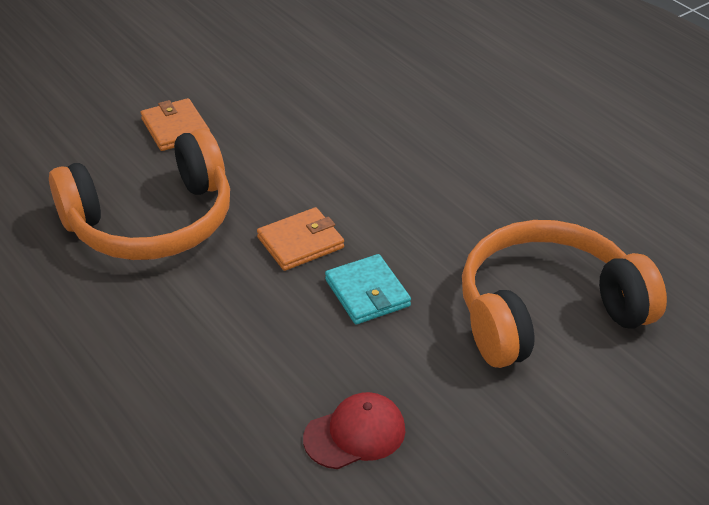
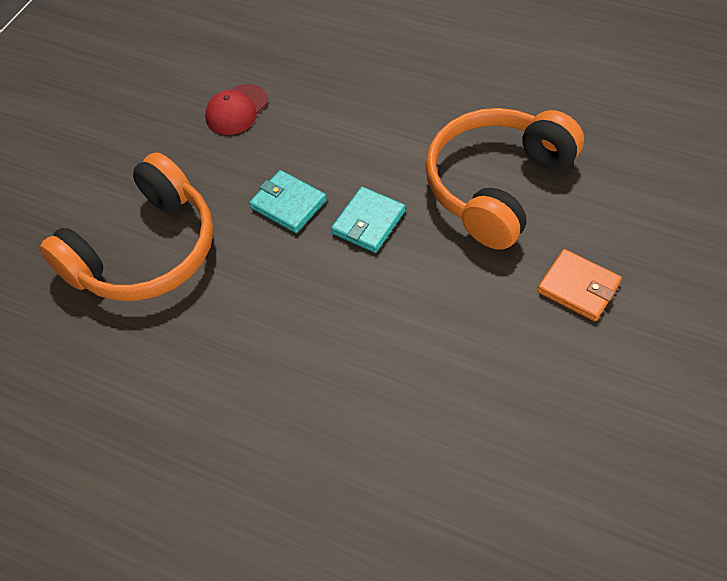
camera: 155 degrees right, 15 degrees up
(300, 242) = (368, 222): orange wallet -> turquoise wallet

